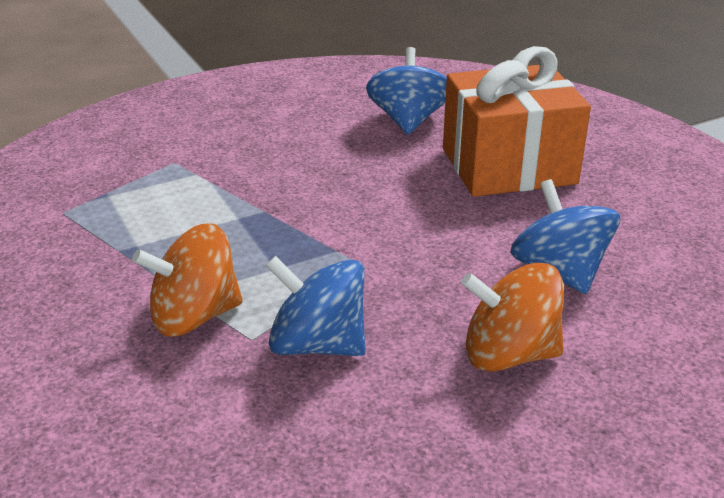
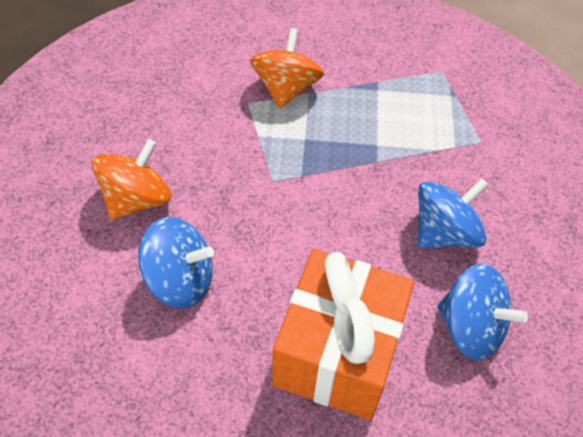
camera: 120 degrees right, 20 degrees up
(317, 344) = (220, 125): blue spinning top -> blue spinning top (444, 233)

